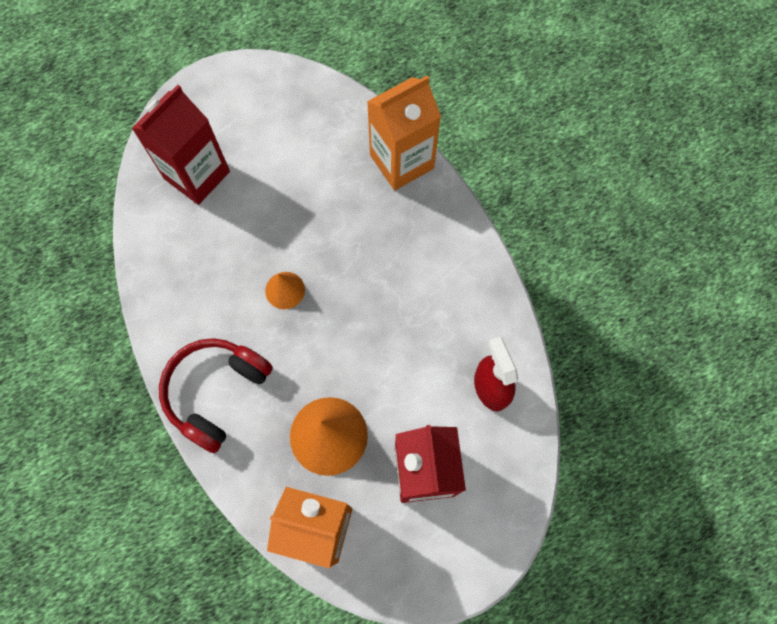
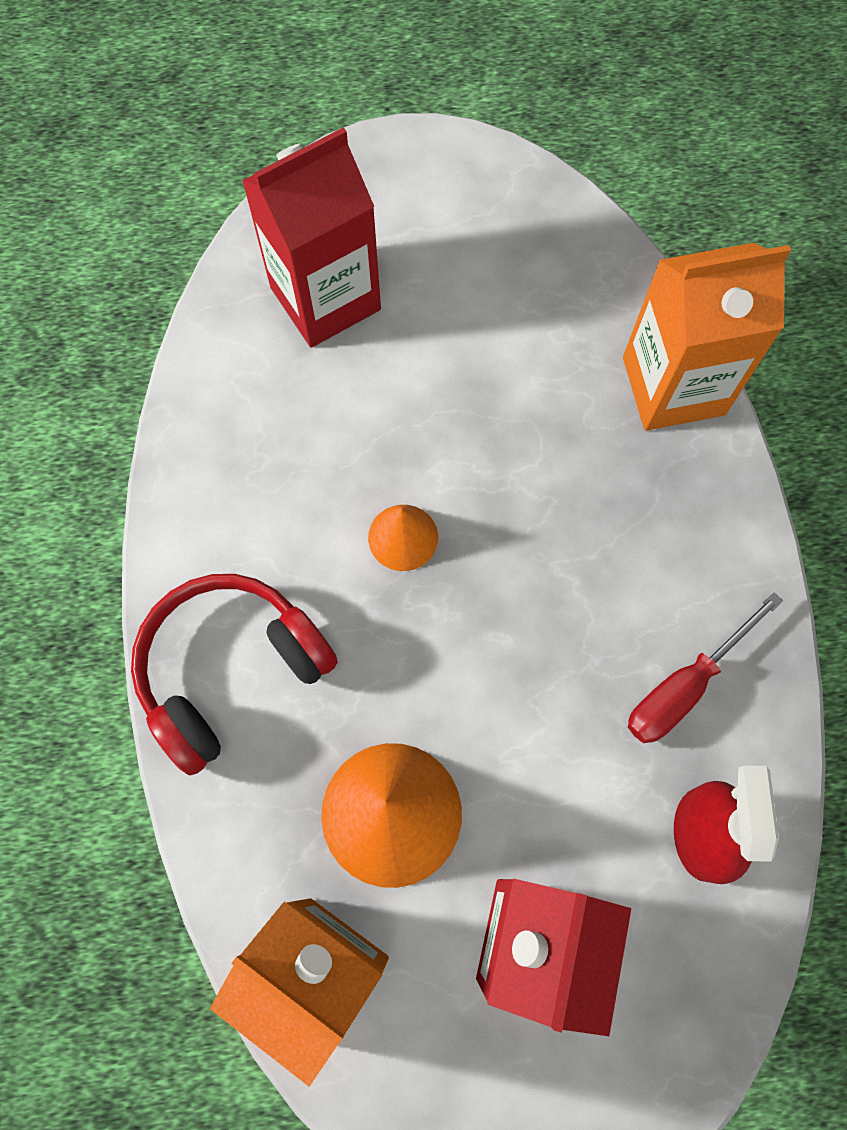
camera: 20 degrees right, 0 degrees up
(458, 316) = (684, 686): none -> red screwdriver

